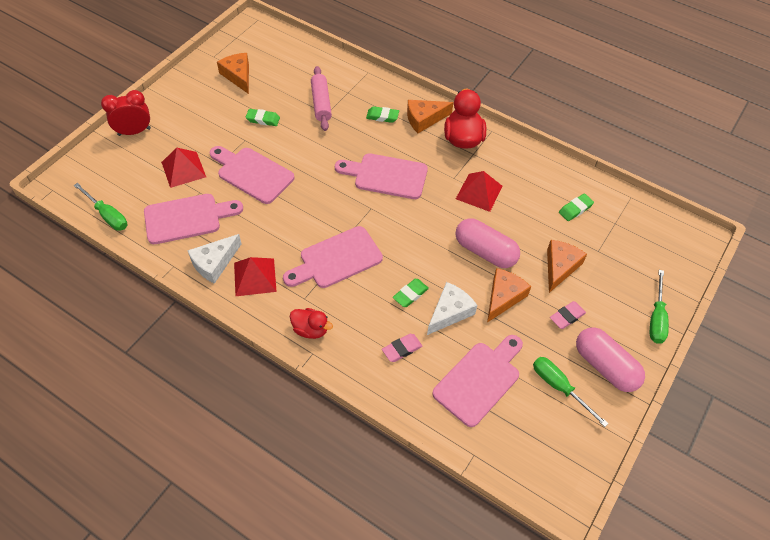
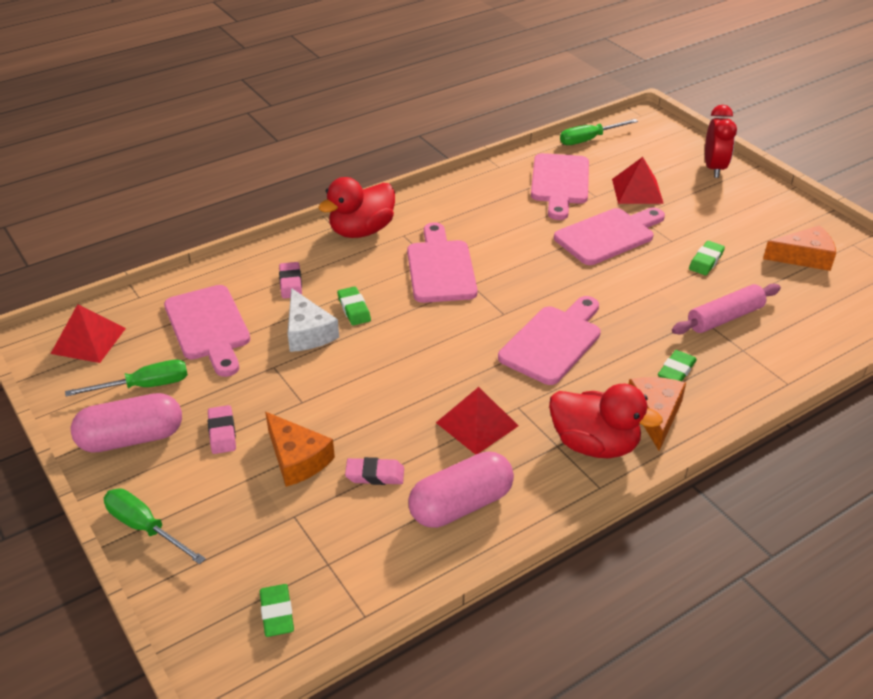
camera: 115 degrees right, 15 degrees down
(214, 263) = (487, 189): white cheese -> none
(254, 277) = (453, 210): red pyramid -> red pyramid (88, 340)
(310, 329) = (361, 231): red duck -> red duck, size x1.66
(321, 103) = (724, 318): pink rolling pin -> pink rolling pin turned 45 degrees counterclockwise
(485, 251) = (372, 393): pink capsule -> pink capsule (461, 505)
(503, 297) = (293, 384): orange cheese -> none
(546, 225) = (375, 475): none -> pink eraser
(575, 209) = (384, 524): green eraser -> green eraser (277, 613)

